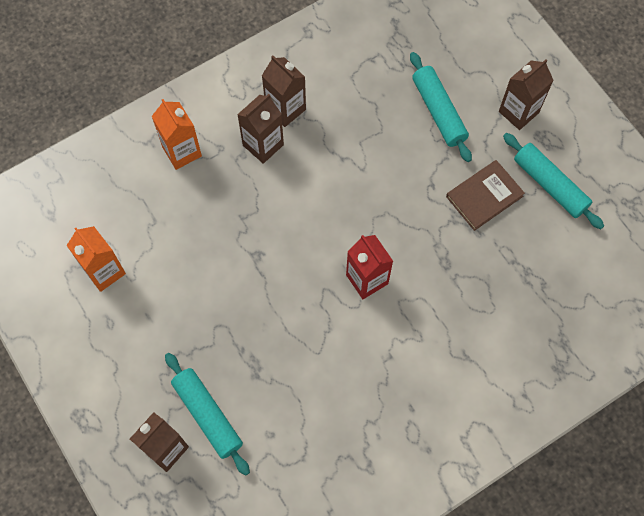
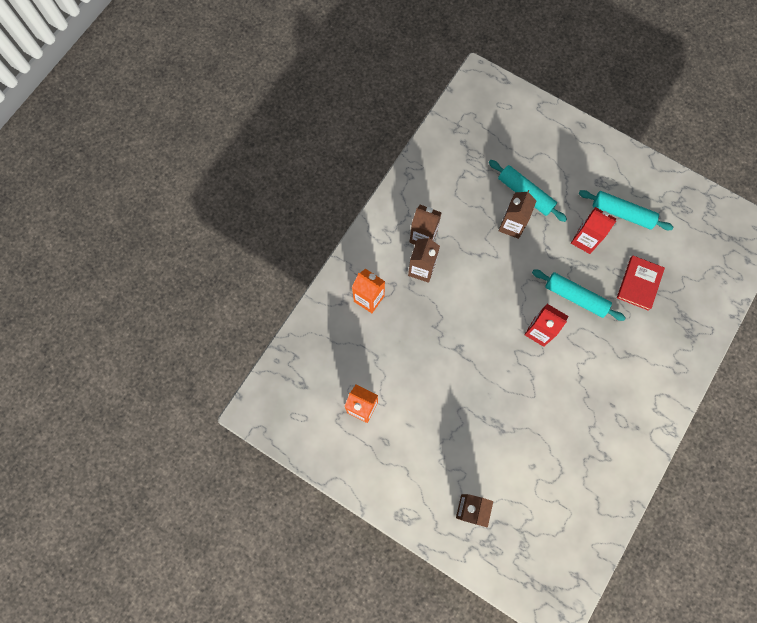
camera: 25 degrees left, 5 degrees up
(207, 415) = (485, 473): turquoise rolling pin -> turquoise rolling pin (575, 297)
(484, 196) = (585, 240): brown book -> red carton
(518, 112) = (577, 171): brown carton -> brown carton (512, 225)
(526, 278) = (639, 283): none -> red book

